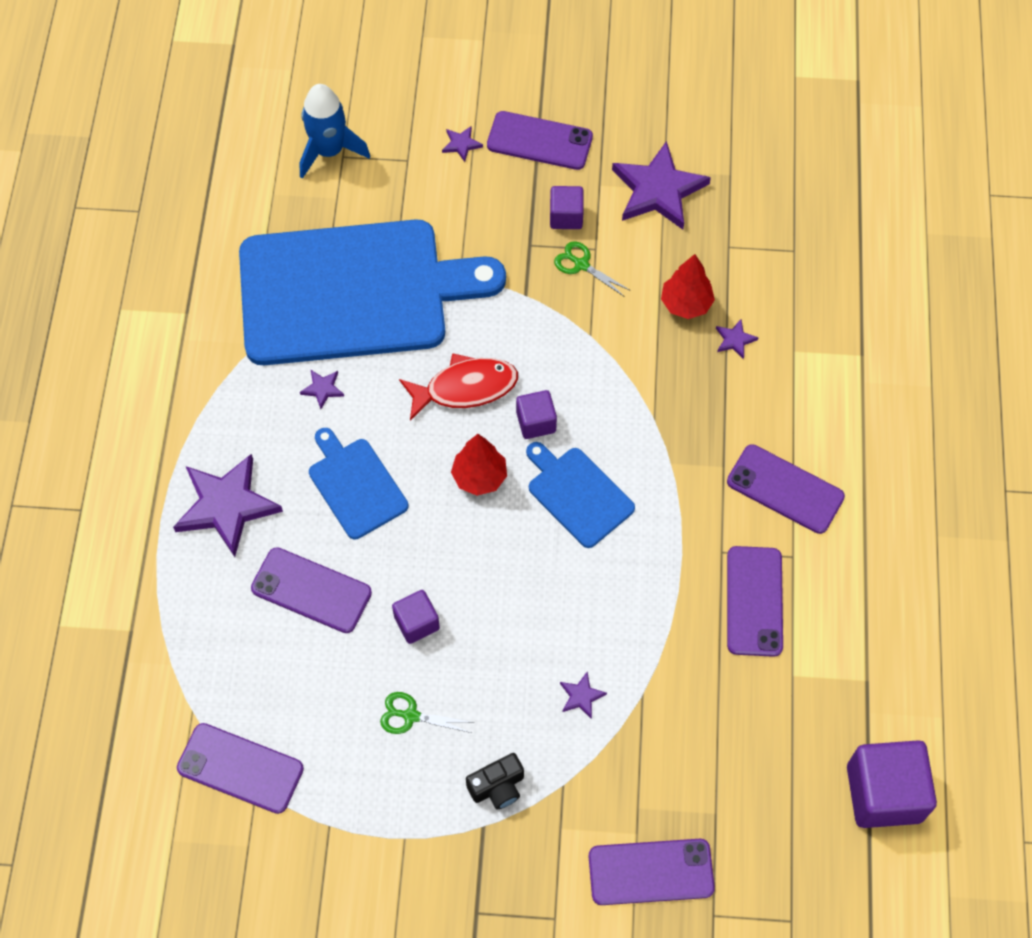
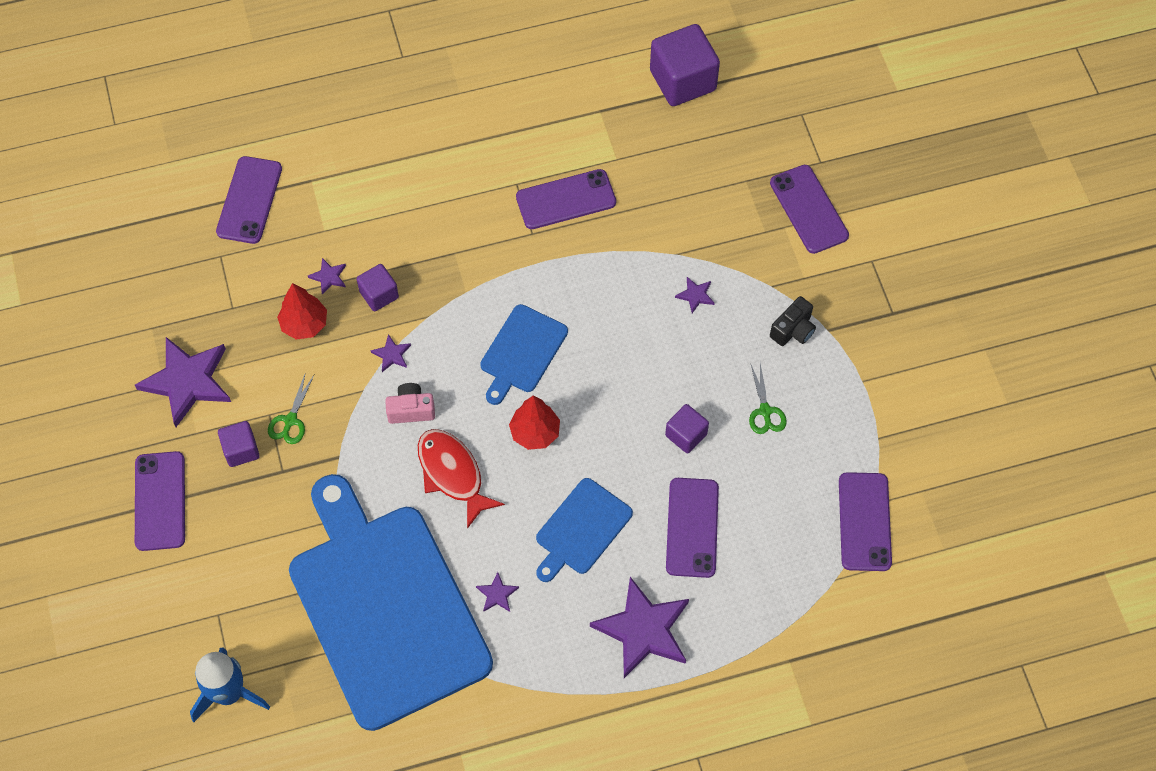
camera: 110 degrees left, 0 degrees up
(461, 144) = (184, 571): purple star -> purple star (392, 354)
(497, 787) = (793, 330): black camera -> black camera turned 90 degrees clockwise
(536, 422) = (465, 406): purple cube -> purple cube (379, 294)
(551, 372) = (411, 410): none -> pink camera
(785, 489) = (459, 204): purple phone -> purple phone (249, 200)

